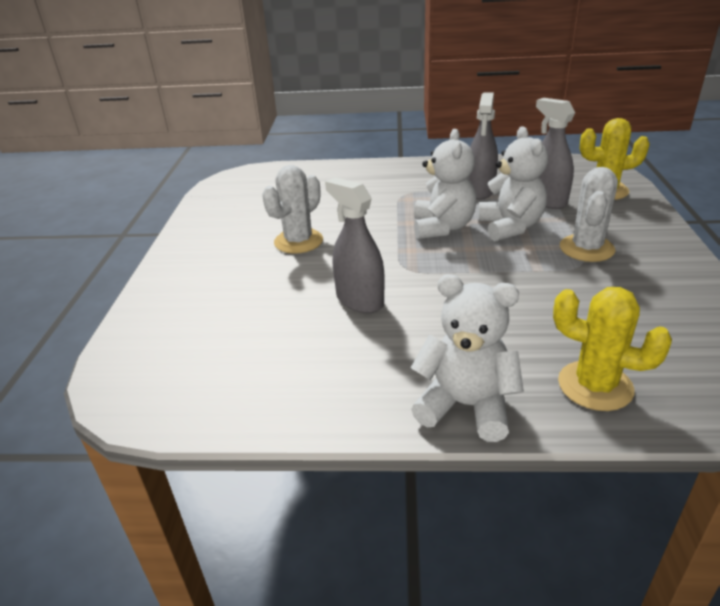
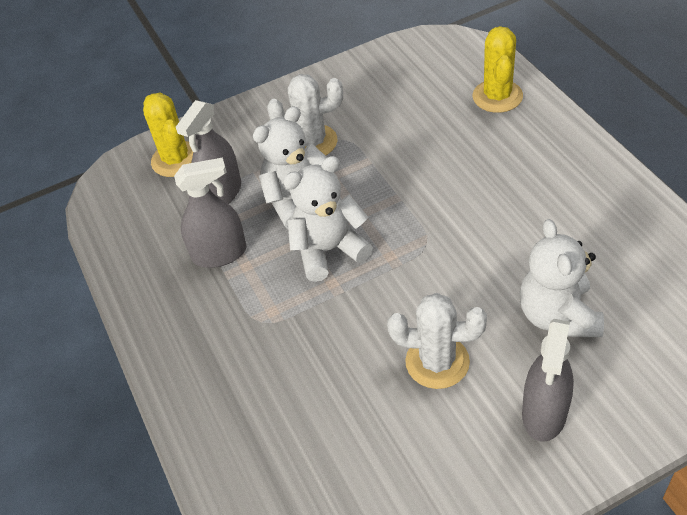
camera: 115 degrees left, 15 degrees up
(359, 300) = (502, 251): grey spray bottle -> grey spray bottle (544, 413)
(466, 406) = (568, 142): white teddy bear -> white teddy bear (558, 315)

